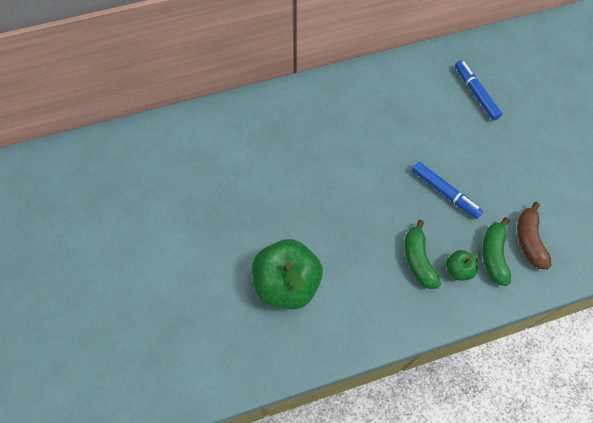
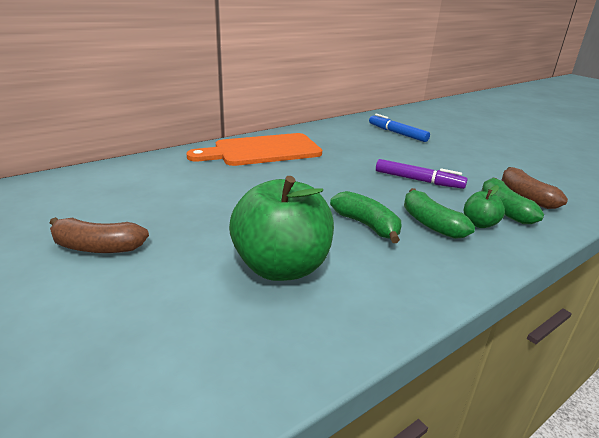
camera: 20 degrees left, 35 degrees down
(175, 232) = (97, 247): none -> brown banana
(323, 109) = (262, 151): none -> orange cutting board
(366, 250) = (366, 225): none -> green banana
(445, 193) = (418, 180): blue marker -> purple marker

